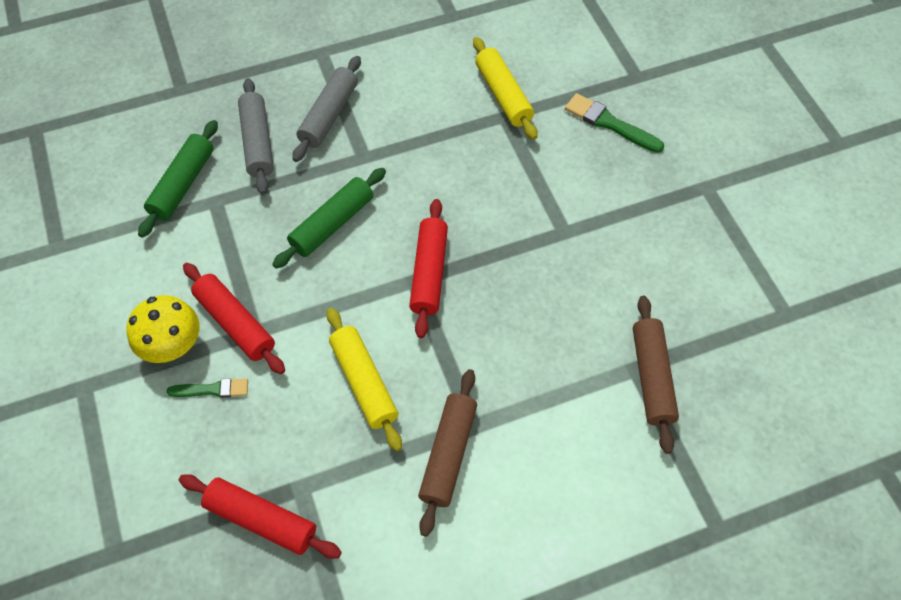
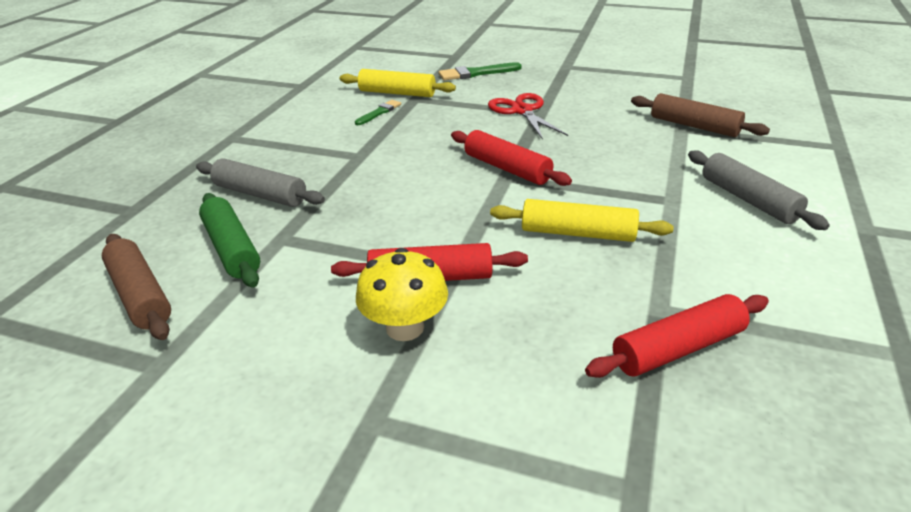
camera: 50 degrees left, 25 degrees down
(212, 389) = (489, 321): green brush -> green brush (379, 112)
(329, 115) = (295, 155): grey rolling pin -> grey rolling pin (748, 200)
(332, 224) = (400, 191): green rolling pin -> none
(448, 454) = (690, 220): brown rolling pin -> brown rolling pin (140, 295)
(555, 215) = (522, 111): none -> red scissors

